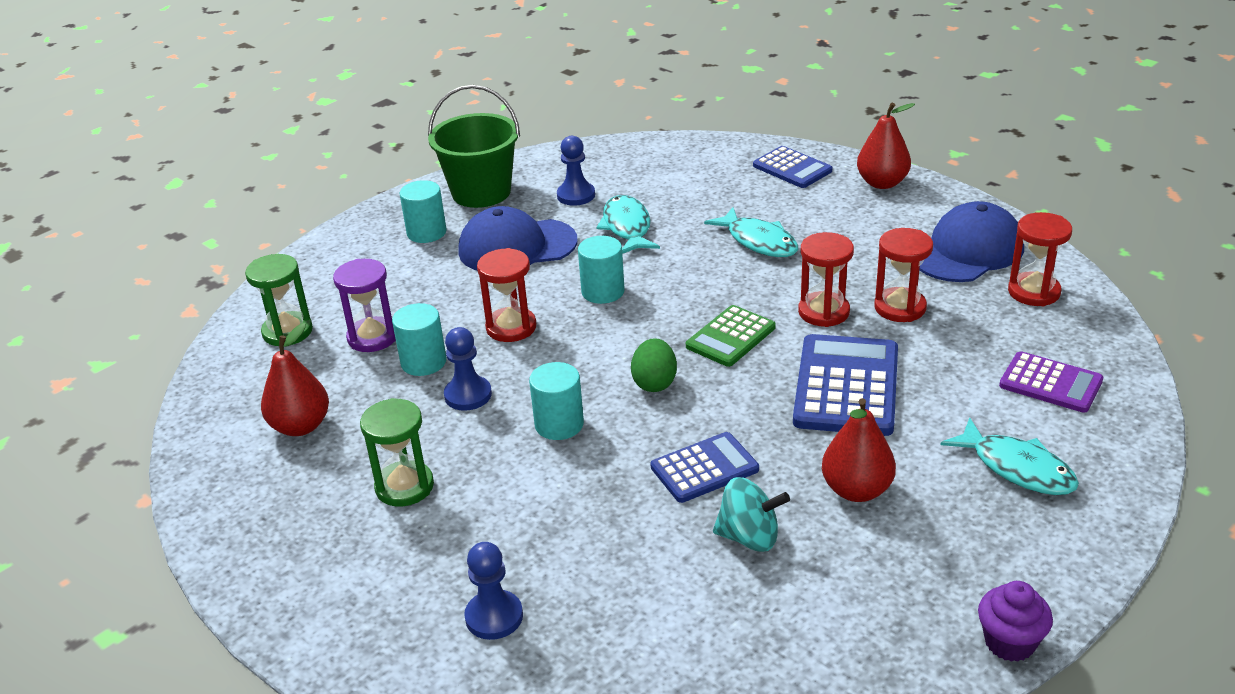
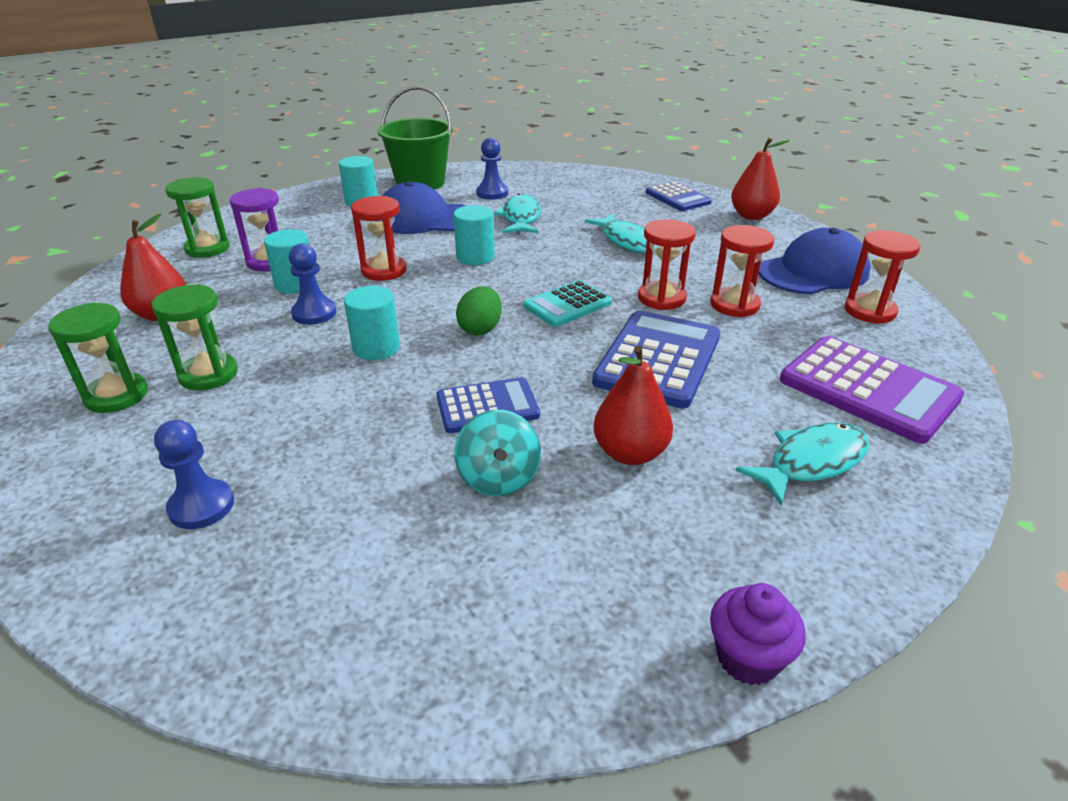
camera: 10 degrees right, 0 degrees up
(326, 527) = (116, 396): none -> green hourglass
(730, 337) = (567, 305): green calculator -> turquoise calculator
(749, 537) = (498, 478): turquoise spinning top -> turquoise spinning top turned 60 degrees clockwise
(1017, 468) = (811, 462): turquoise fish -> turquoise fish turned 90 degrees counterclockwise
(1050, 383) = (868, 389): purple calculator -> purple calculator, size x1.62

